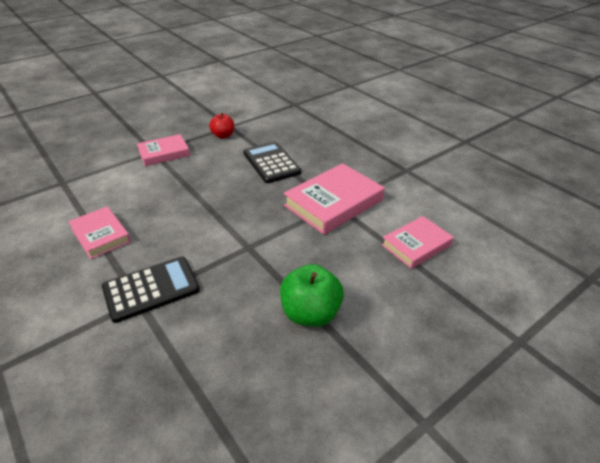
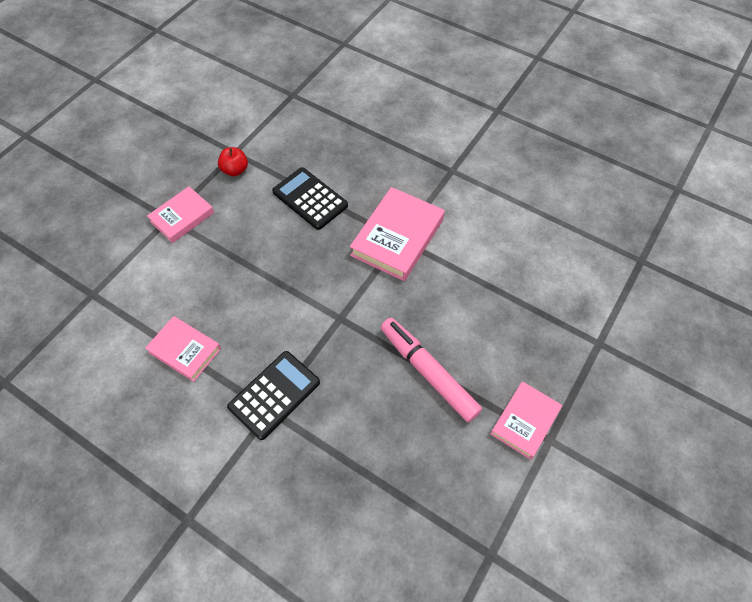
camera: 20 degrees left, 20 degrees up
(310, 313) = (428, 372): green apple -> pink marker
(416, 245) = (491, 268): pink book -> pink book (525, 421)

